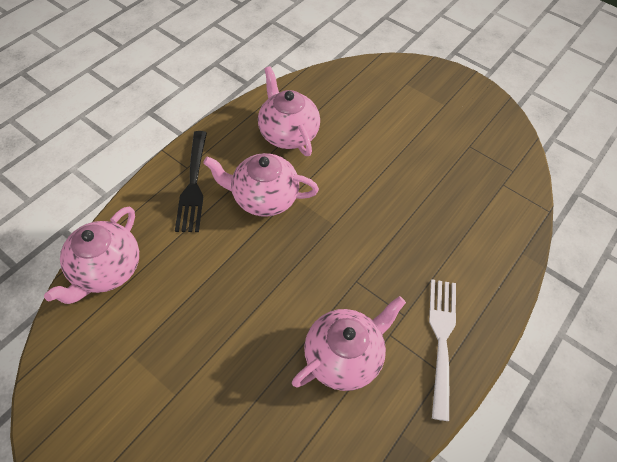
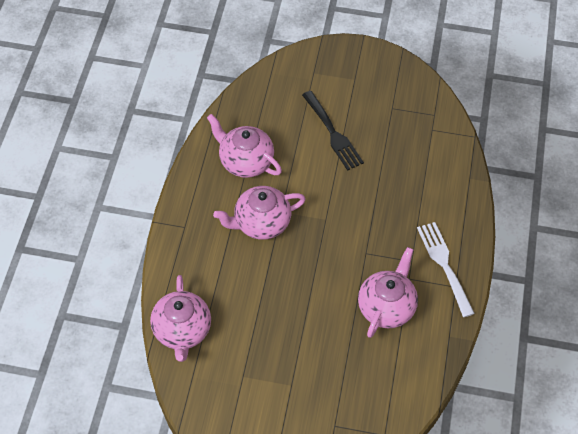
camera: 25 degrees left, 0 degrees up
(193, 185) = (200, 238): black fork -> black fork (333, 133)

